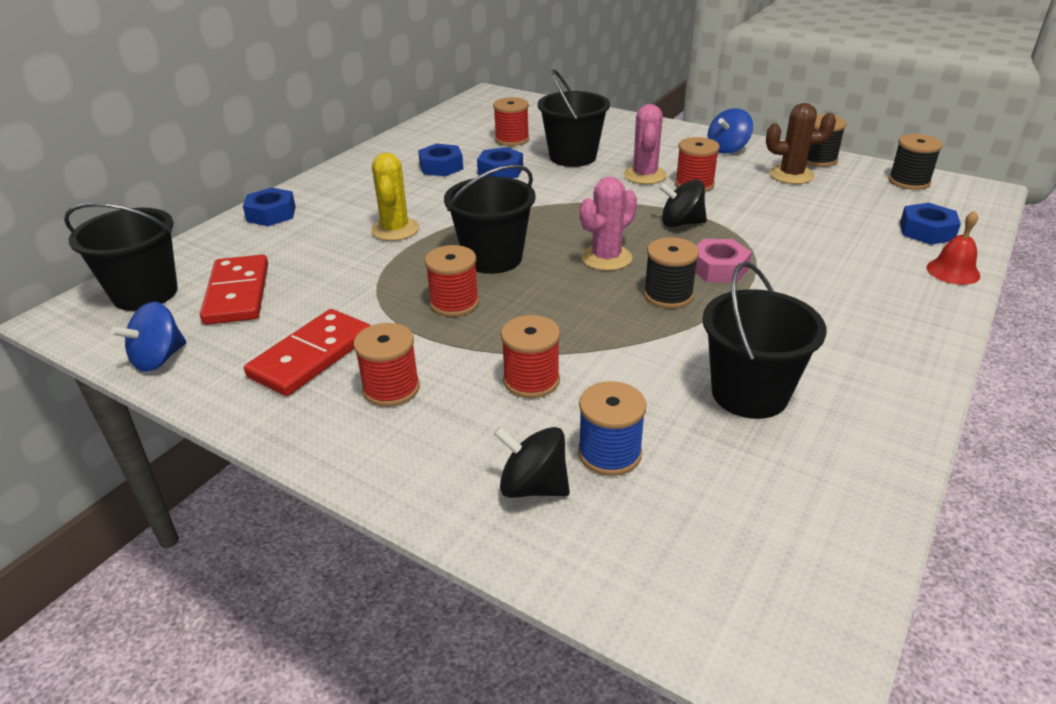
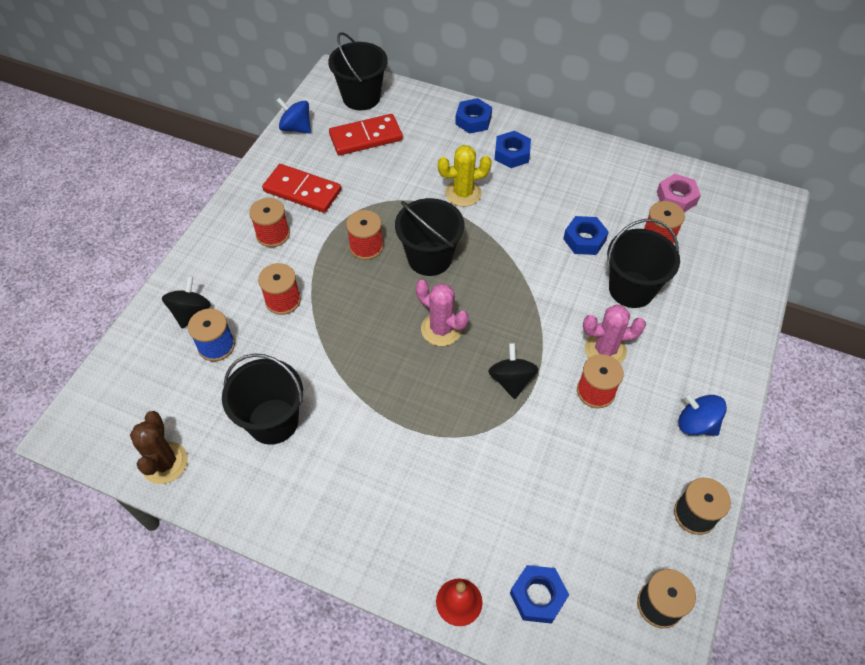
camera: 80 degrees right, 20 degrees up
(441, 167) = (581, 198): blue nut -> blue nut (512, 154)
(668, 295) = (390, 372): black spool -> none
(718, 268) = (436, 408): pink nut -> pink nut (676, 198)
(791, 175) = (642, 482): brown cactus -> brown cactus (165, 463)

